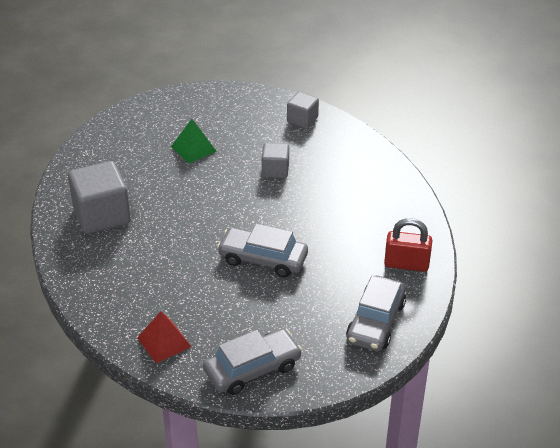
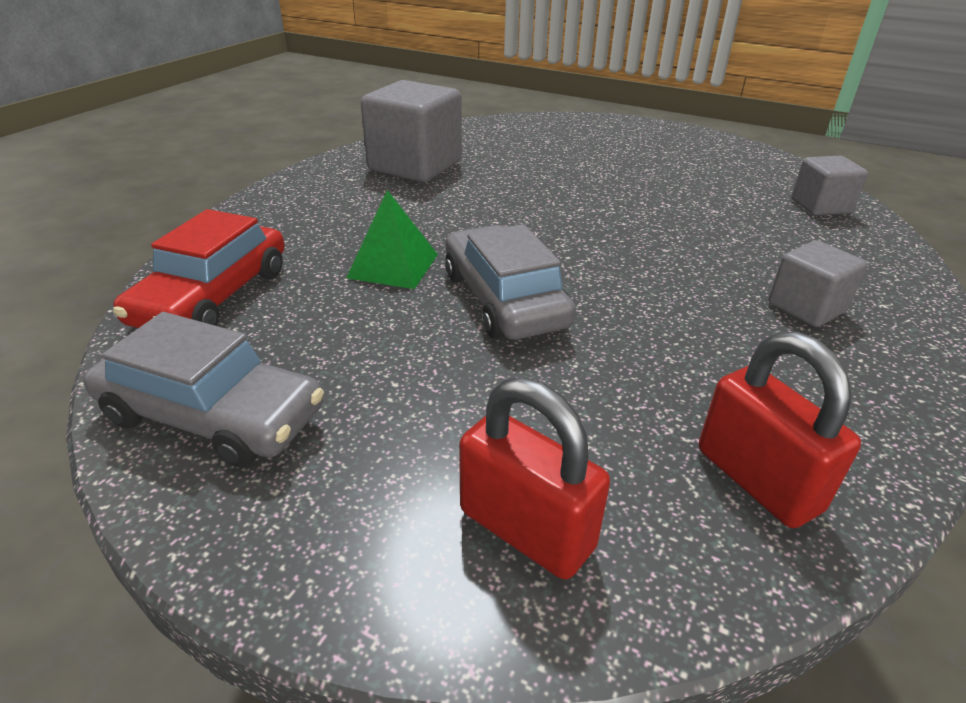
camera: 50 degrees right, 5 degrees down
(164, 342) = (213, 296): red pyramid -> red car
(193, 148) = (617, 168): green pyramid -> green pyramid (393, 265)
(275, 170) = (693, 229): grey cube -> grey cube (806, 307)
(375, 321) = (526, 529): grey car -> red padlock

